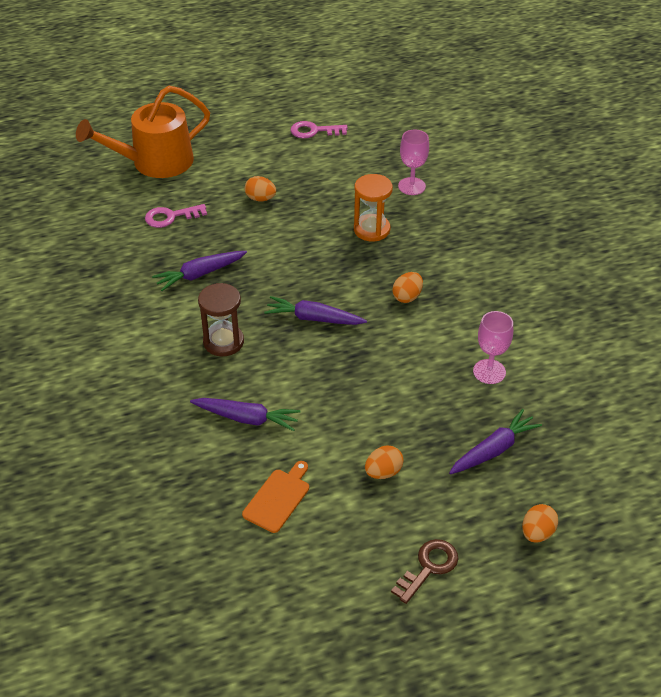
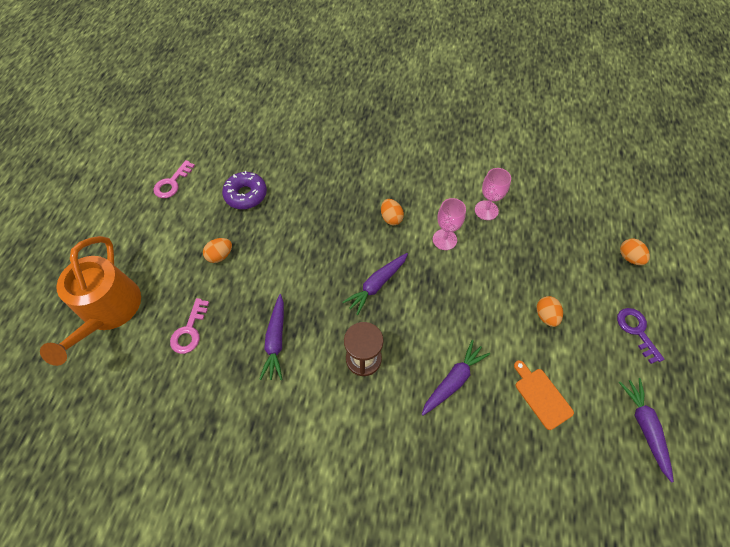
camera: 60 degrees left, 15 degrees up
(343, 182) = (246, 195): none -> purple donut
(371, 229) = (309, 203): orange hourglass -> none
(411, 186) = (283, 158): pink goblet -> pink goblet (444, 239)
(429, 567) = (636, 331): brown key -> purple key
(494, 450) = (554, 243): purple carrot -> purple carrot (644, 427)

